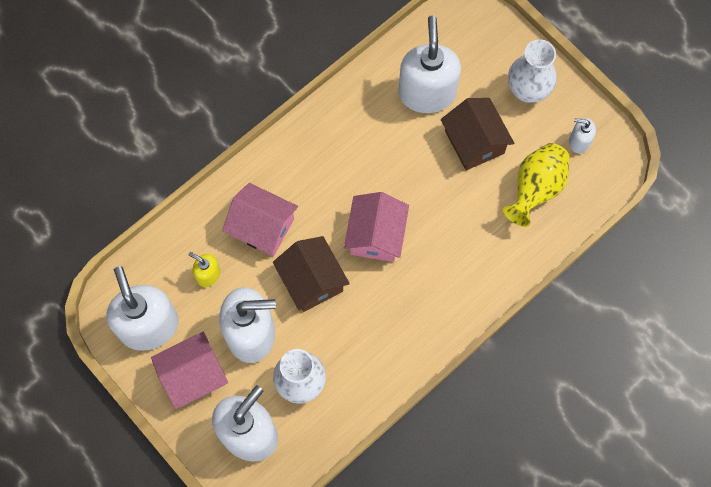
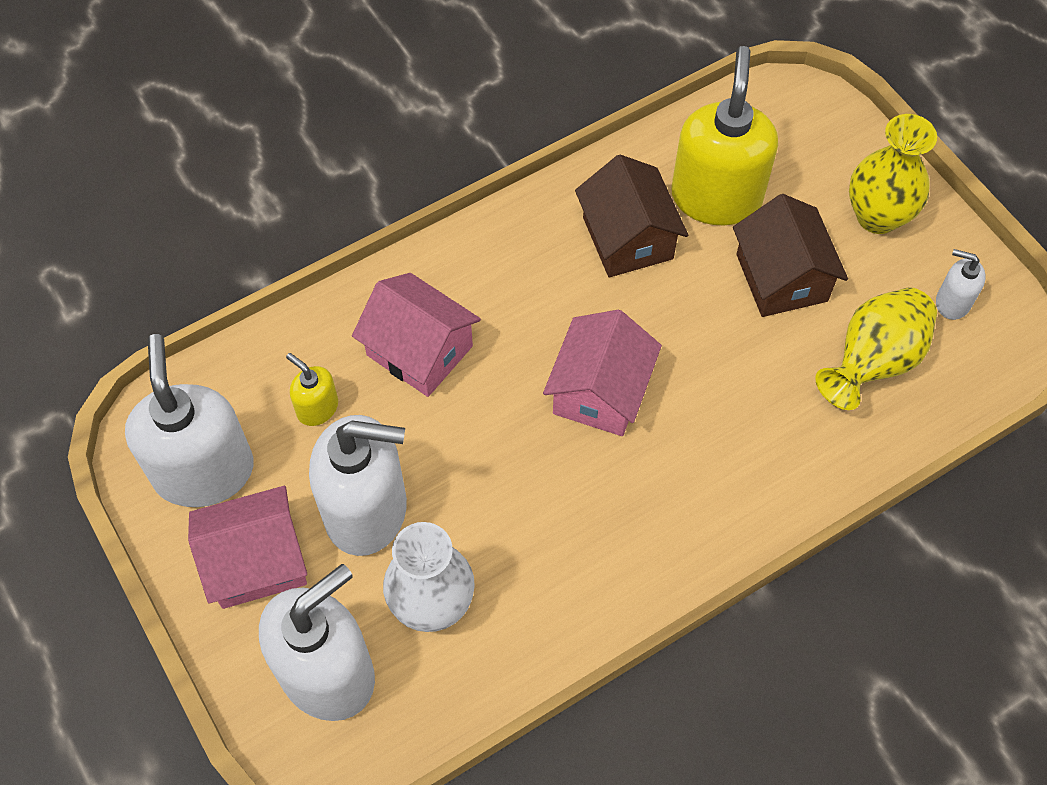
camera: 10 degrees right, 10 degrees down
(312, 280) = (483, 444): brown house -> brown house (627, 238)
(427, 93) = (716, 196): white soap dispenser -> yellow soap dispenser
(527, 90) = (877, 216): white vase -> yellow vase

